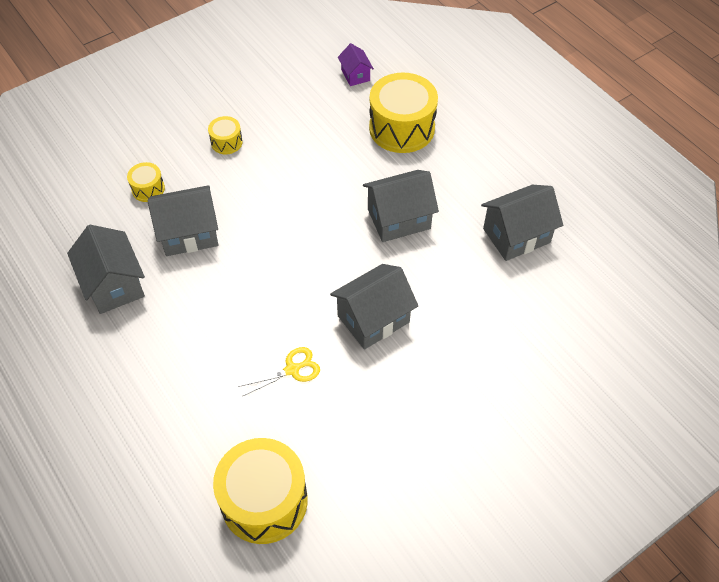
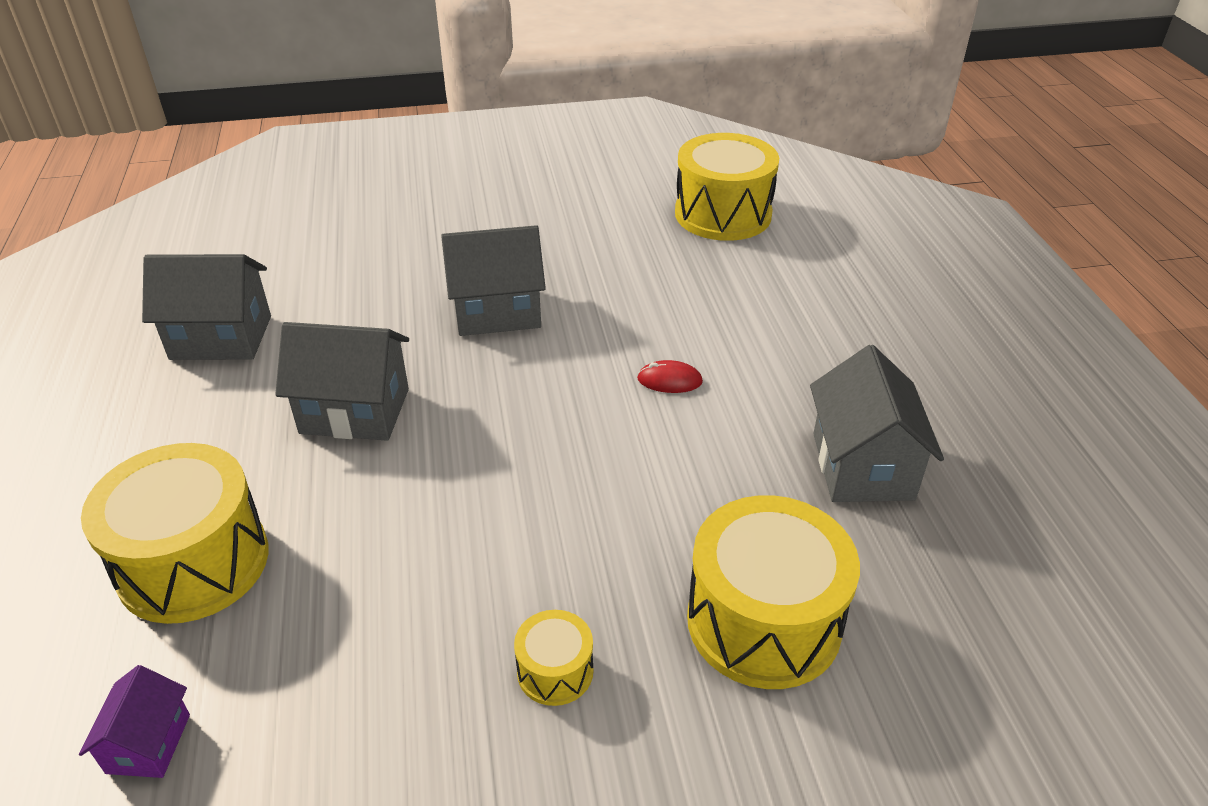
camera: 155 degrees left, 15 degrees down
(148, 189) = (764, 621): yellow drum -> yellow drum, size x2.11
(189, 234) = (709, 504): grey house -> none
(239, 304) = (669, 380): none -> red mouse
(292, 370) = (634, 296): yellow scissors -> none

